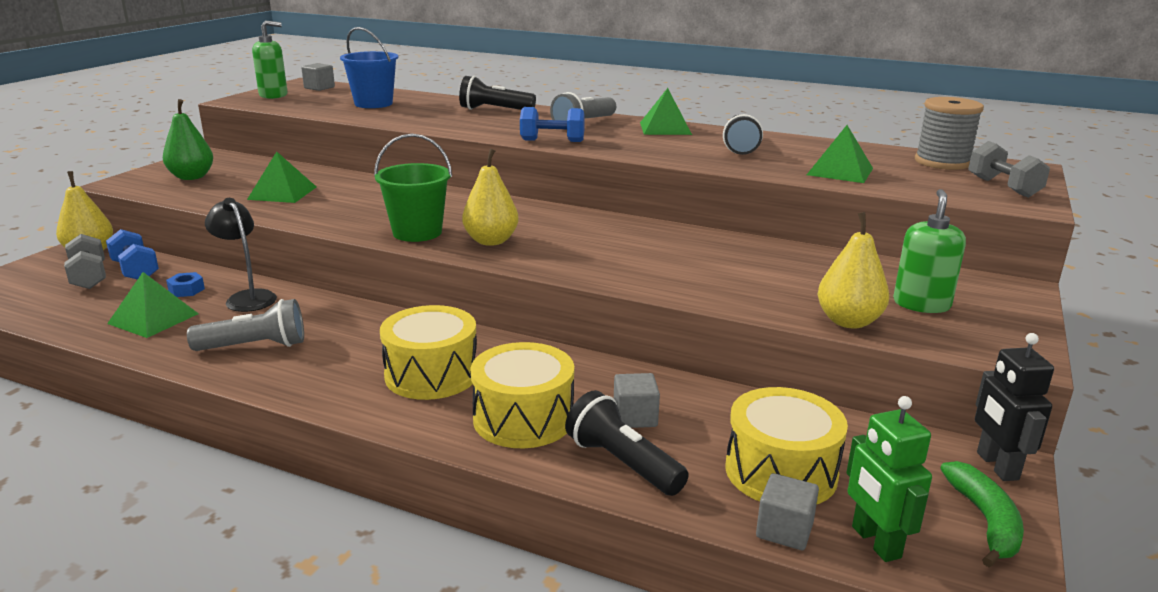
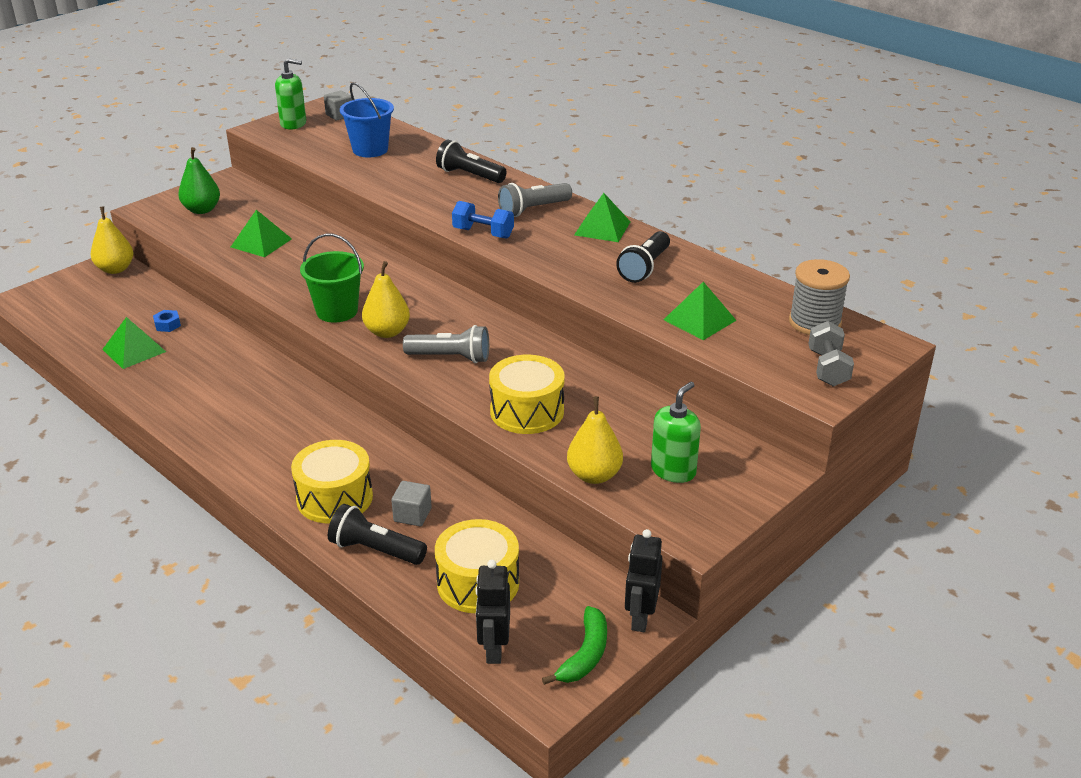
camera: 20 degrees right, 10 degrees up
(89, 277) = (106, 298): grey dumbbell -> none
(135, 271) = (140, 297): blue dumbbell -> none
(247, 297) = (206, 341): black lamp -> none
(255, 346) = (190, 392): grey flashlight -> grey flashlight (450, 357)
(431, 374) = (296, 445): yellow drum -> yellow drum (527, 411)
(622, 463) = (375, 550): black flashlight -> black flashlight turned 45 degrees counterclockwise
(784, 530) = (441, 625): grey cube -> none
(875, 542) = (494, 649): green robot -> black robot

